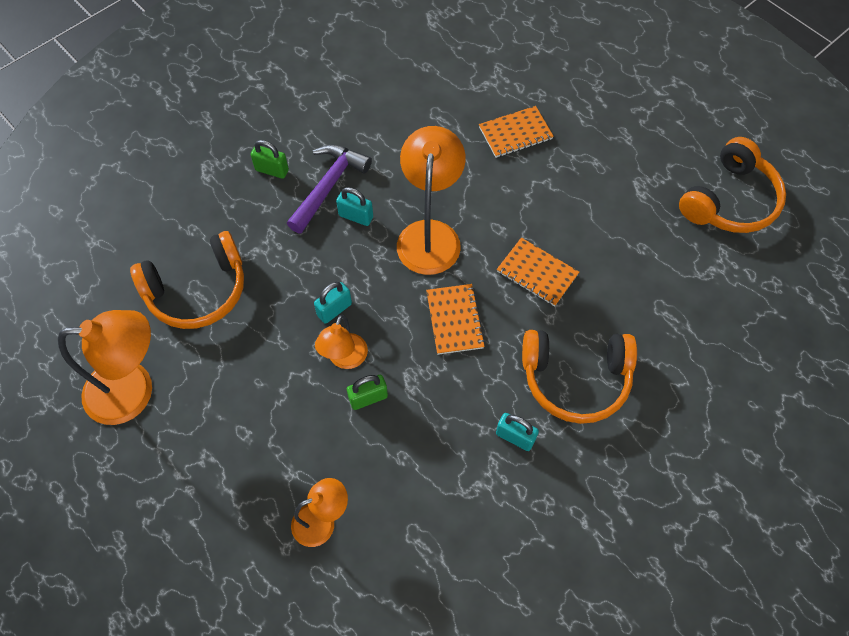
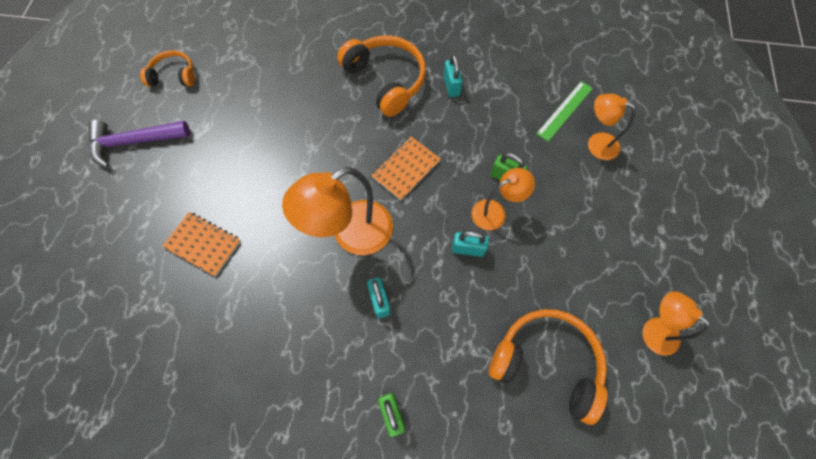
camera: 130 degrees left, 5 degrees up
(134, 391) = (653, 330): orange lamp -> orange lamp, size x0.58
(329, 186) = (368, 348): purple hammer -> purple hammer (134, 142)
(386, 527) = (565, 111): none -> green ruler
(537, 273) = (326, 146): orange notebook -> none
(730, 201) = (174, 75): orange headphones -> orange headphones, size x0.57

